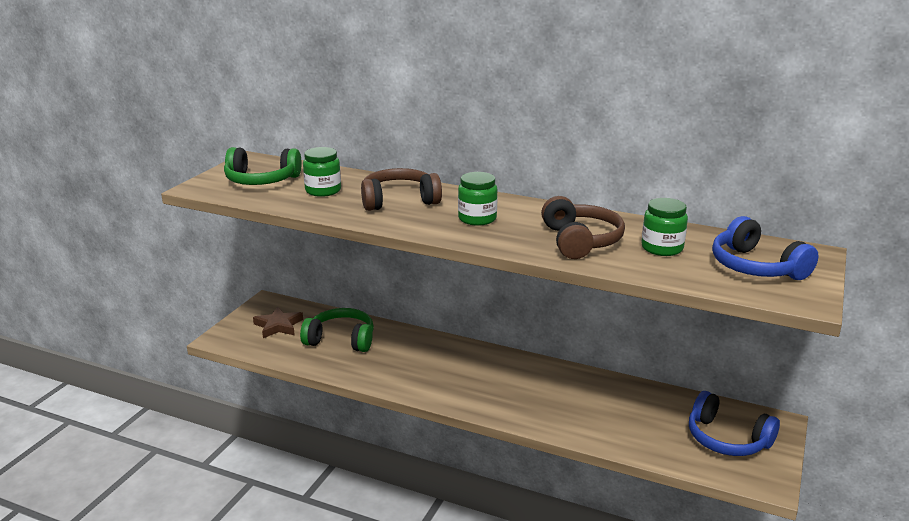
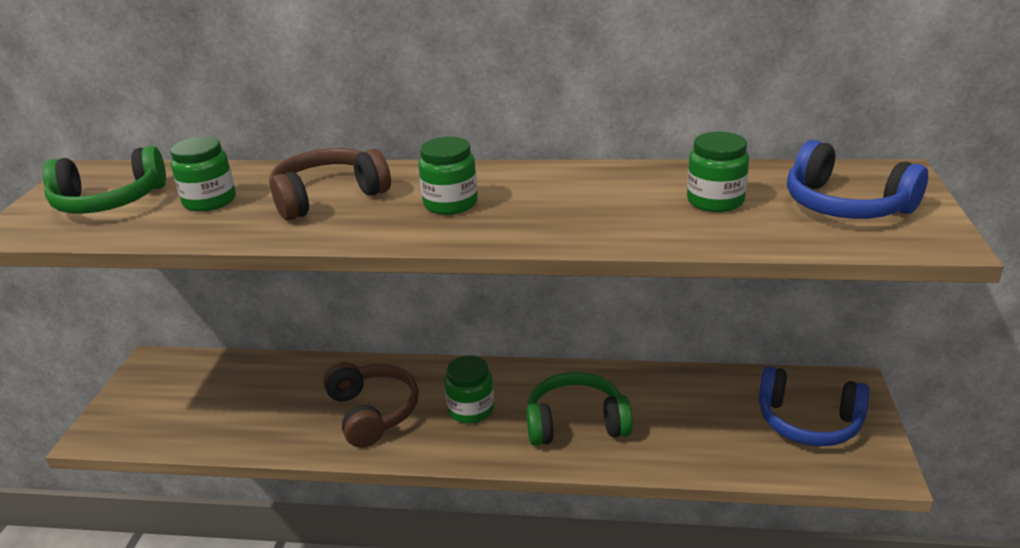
camera: 15 degrees left, 5 degrees up
(278, 326) = (176, 395): brown star -> none
(341, 340) = (272, 396): green headphones -> green headphones (576, 423)
(475, 377) = (471, 410): none -> green jar
(580, 241) = (606, 211): brown headphones -> brown headphones (373, 412)

